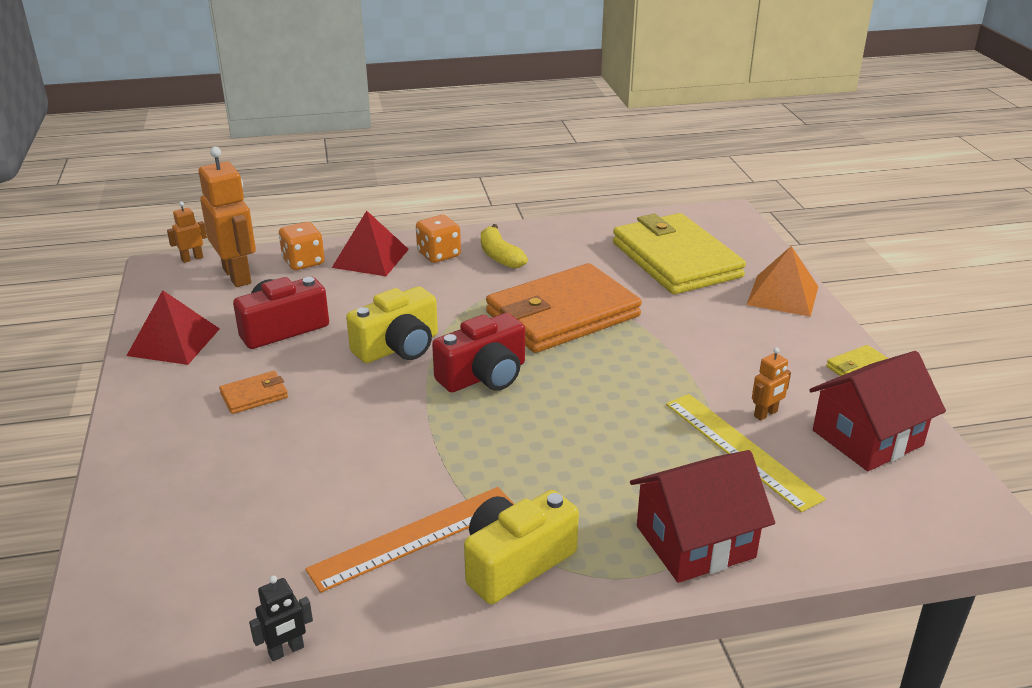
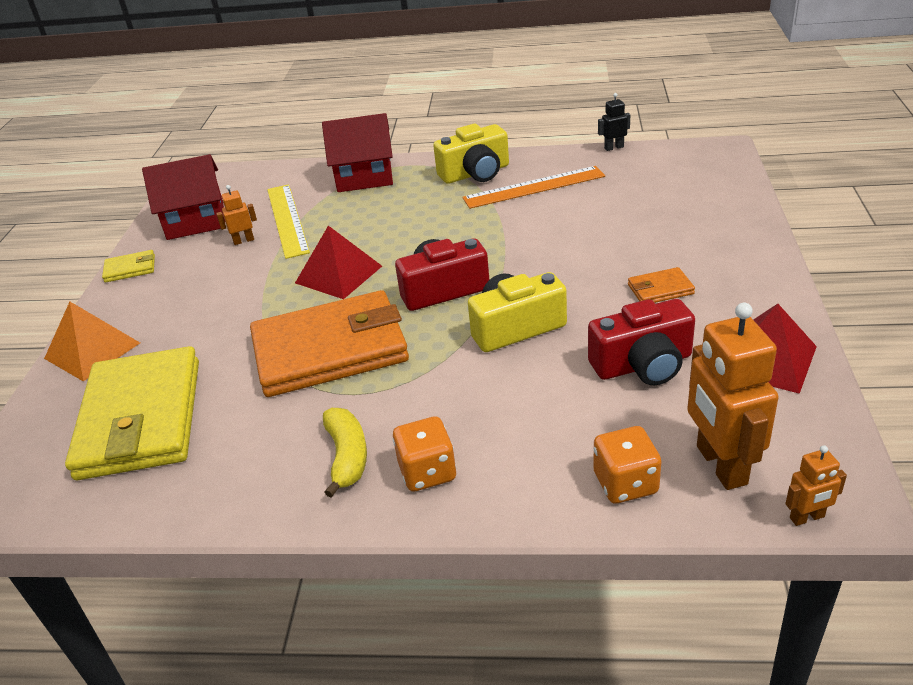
camera: 160 degrees left, 5 degrees up
(370, 258) = (526, 478): red pyramid -> red pyramid (339, 274)

